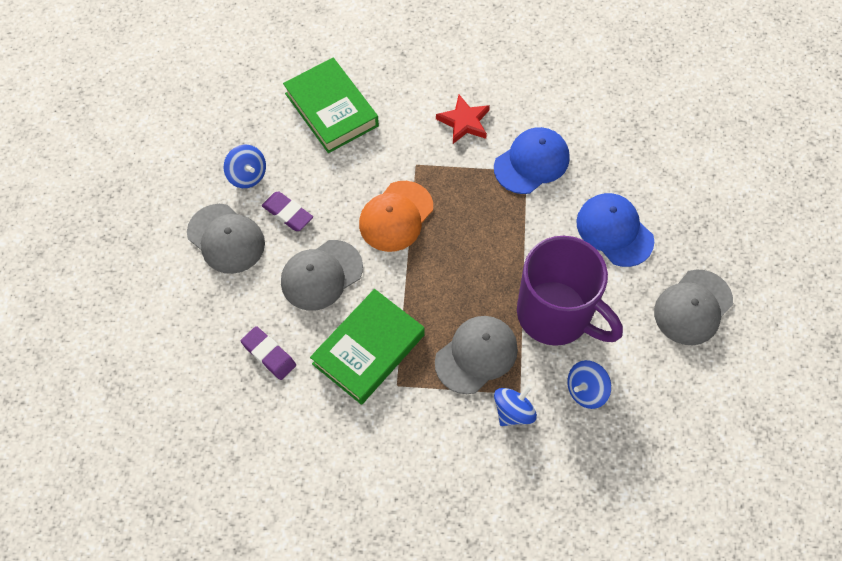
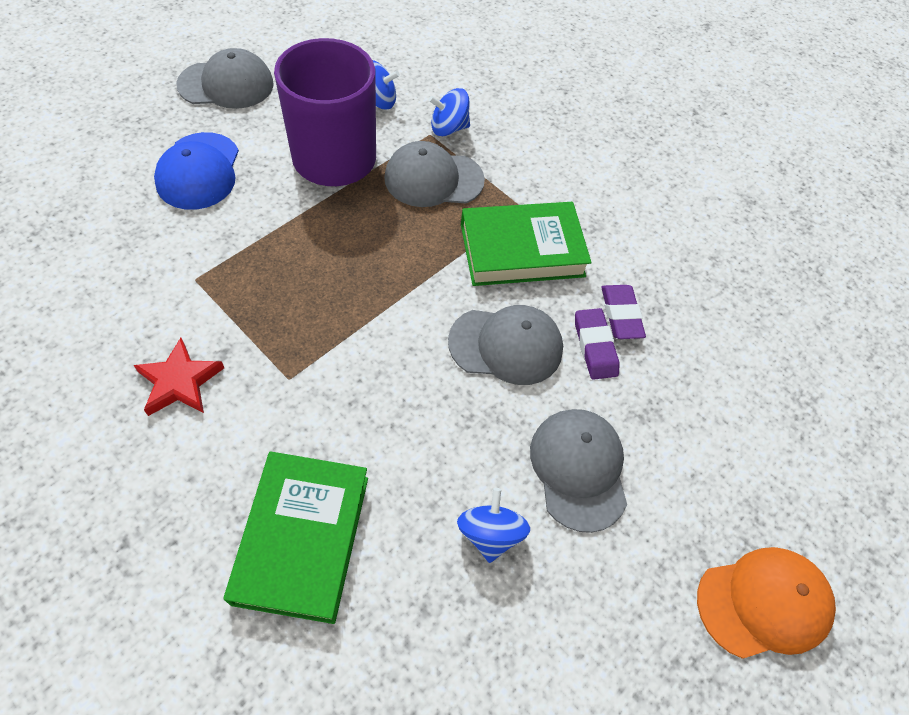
camera: 145 degrees left, 5 degrees down
(287, 213) = (483, 441): purple eraser -> purple eraser (594, 346)
(396, 216) = (372, 341): orange cap -> orange cap (763, 603)
(531, 162) = (177, 282): blue cap -> none

